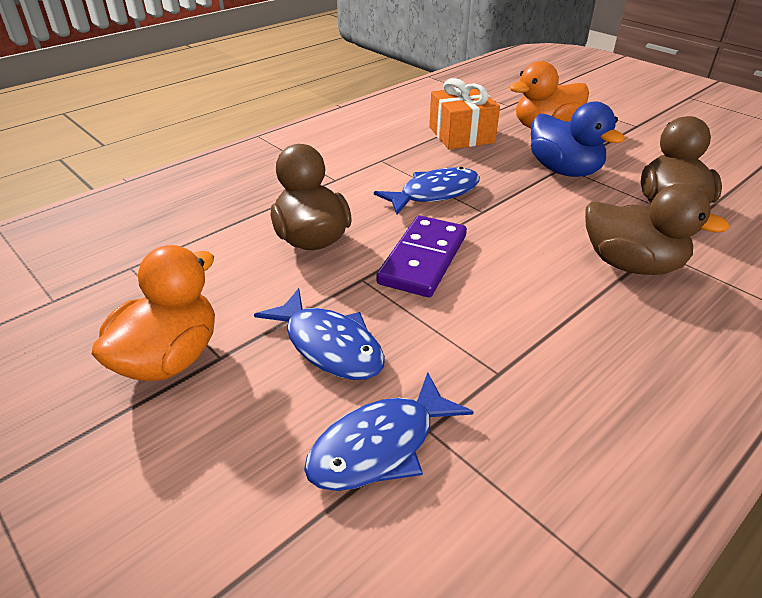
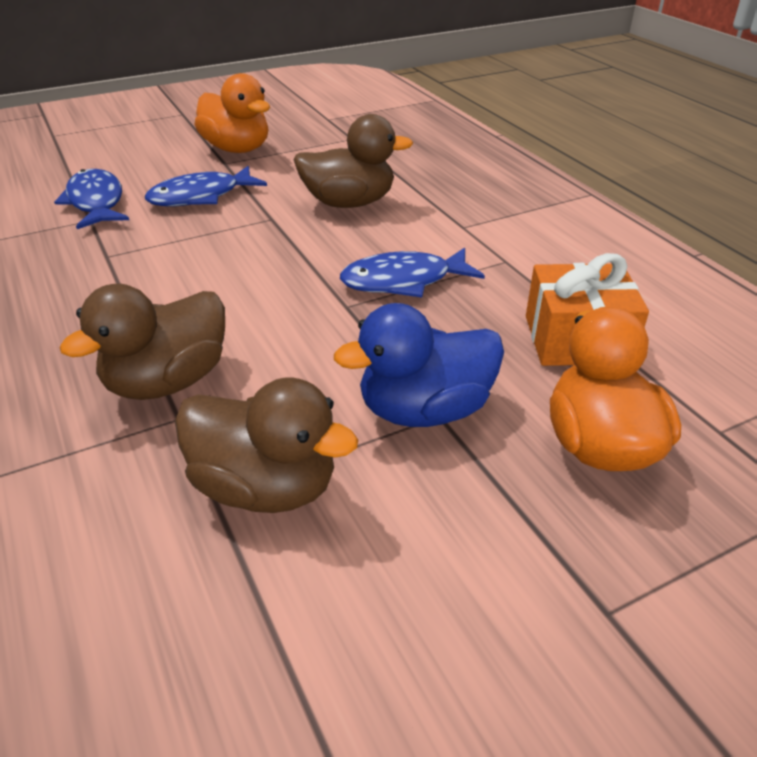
camera: 105 degrees right, 0 degrees up
(423, 259) = (277, 251): purple domino -> none
(434, 193) = (403, 281): blue fish -> blue fish turned 90 degrees clockwise

